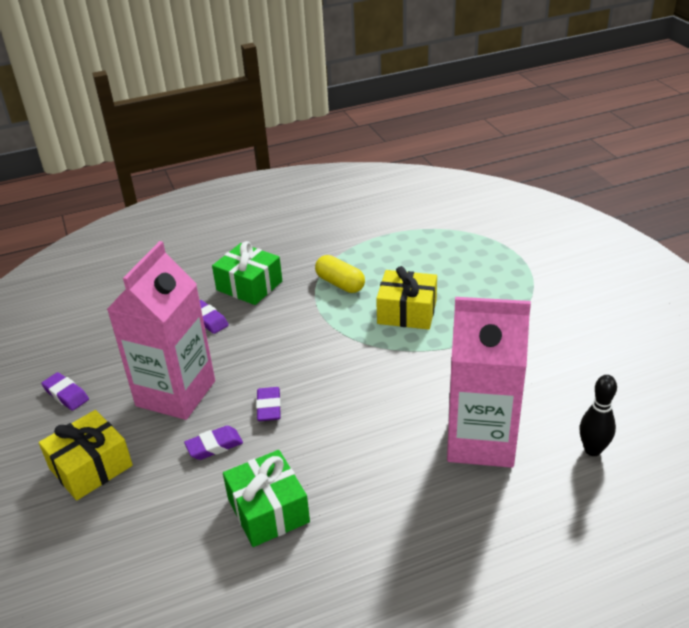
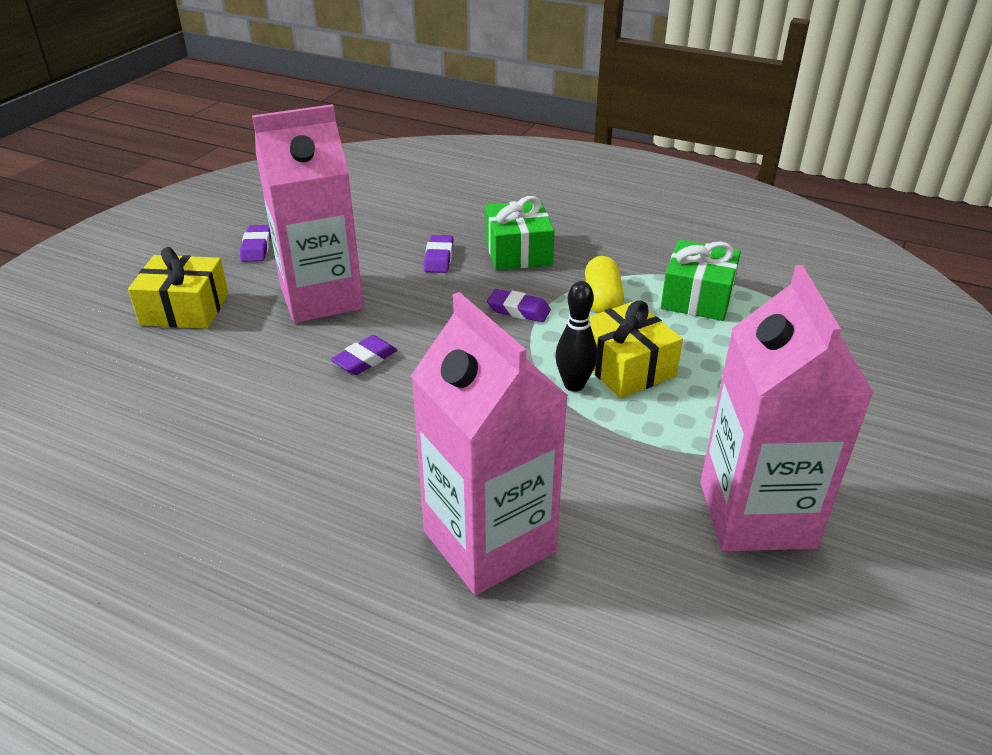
camera: 45 degrees right, 0 degrees up
(214, 446) = (278, 358): purple eraser -> purple eraser (518, 310)
(268, 510) = (226, 439): green gift -> green gift (697, 297)
(557, 339) = (756, 514): none -> pink carton
(592, 450) = (593, 661): black bowling pin -> black bowling pin (574, 385)

